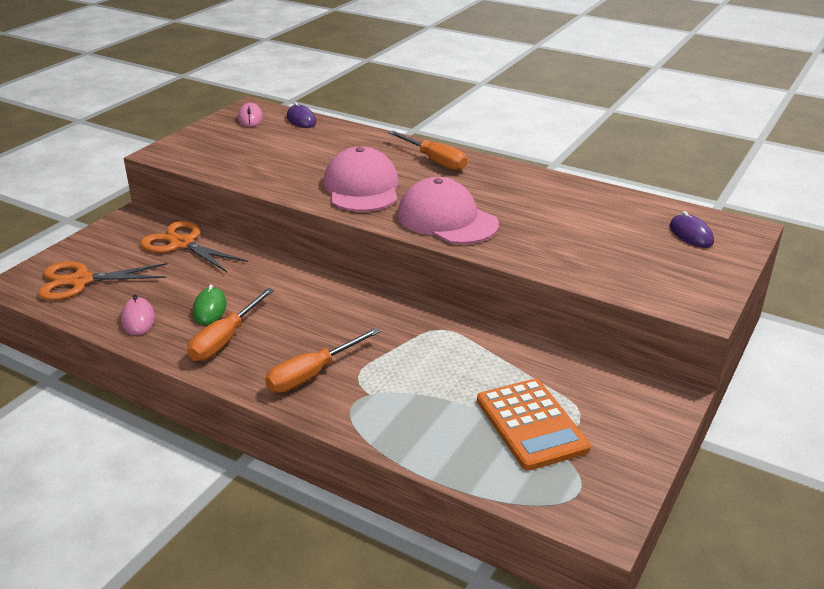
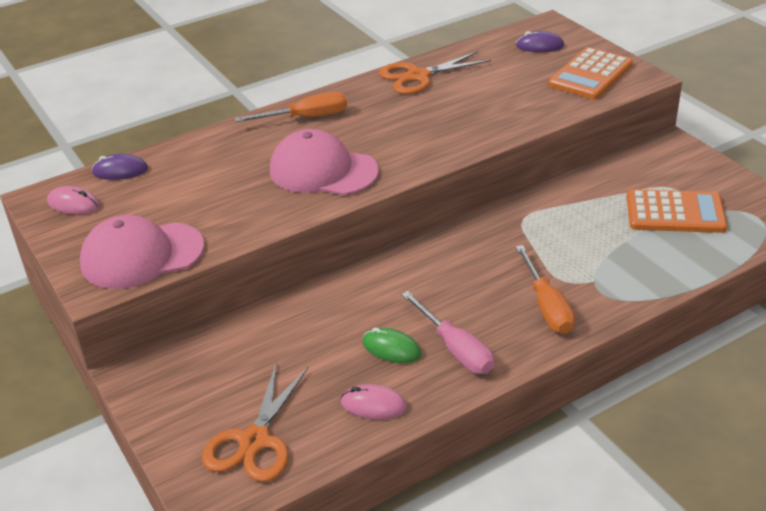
camera: 60 degrees left, 5 degrees up
(182, 244) = (238, 344): orange scissors -> orange scissors (418, 76)
(225, 339) = (455, 349): orange screwdriver -> pink screwdriver
(447, 220) = (427, 142): pink cap -> pink cap (142, 255)
(666, 276) = (590, 75): none -> orange calculator

